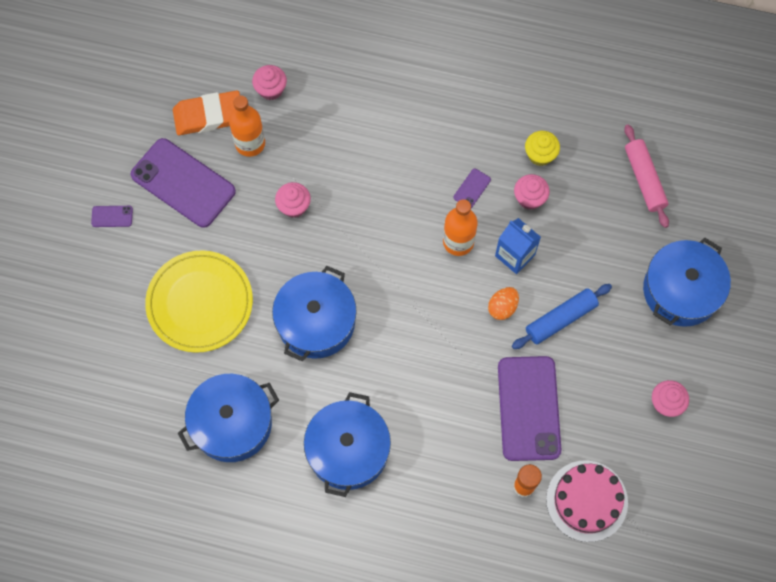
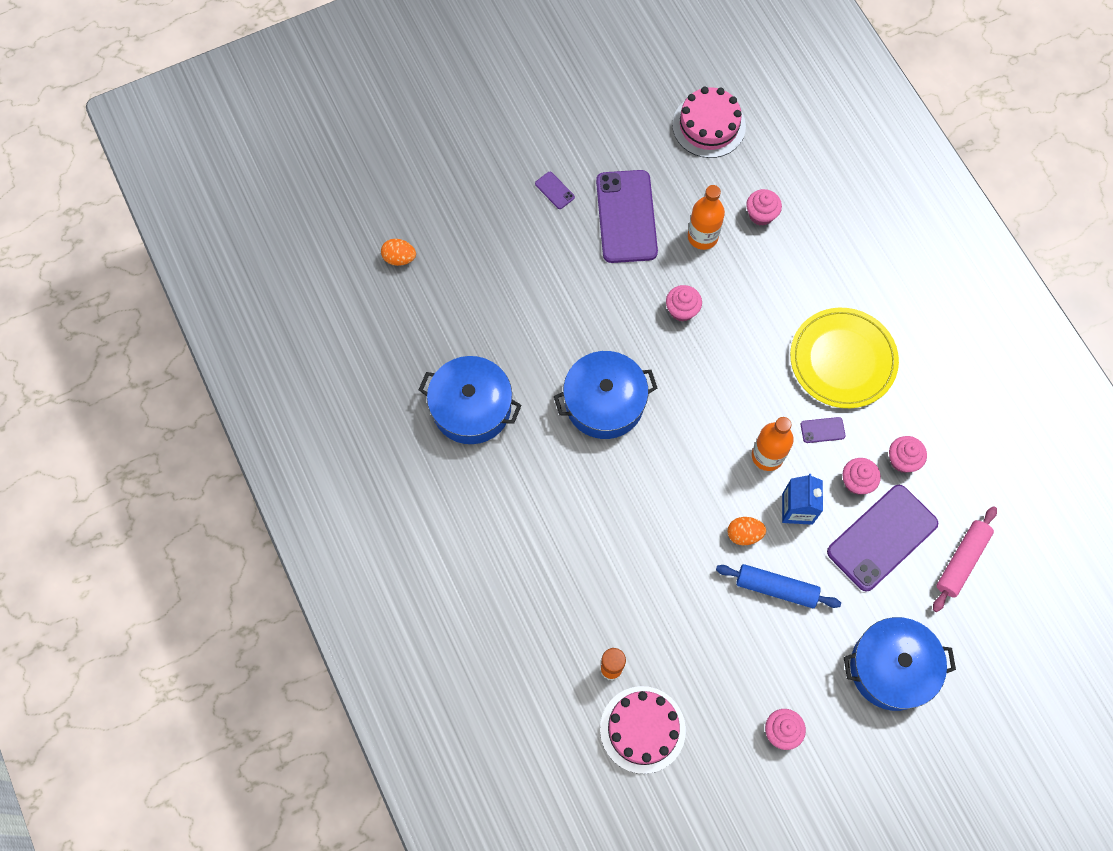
camera: 50 degrees right, 0 degrees up
(57, 378) = (399, 258): none -> orange egg
(166, 65) = (708, 125): none -> pink cake
(200, 303) = (543, 307): yellow plate -> yellow plate (842, 360)
(208, 116) = (697, 189): orange eraser -> none
(348, 450) = (524, 509): blue pot -> none
(529, 408) = (679, 622): purple phone -> purple phone (882, 538)
(540, 155) = (902, 460): yellow cupcake -> pink cupcake

